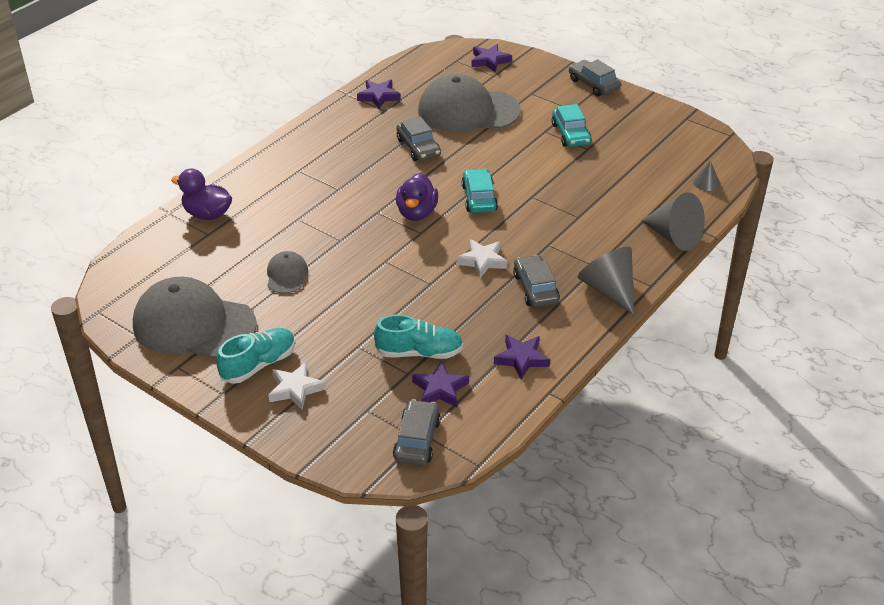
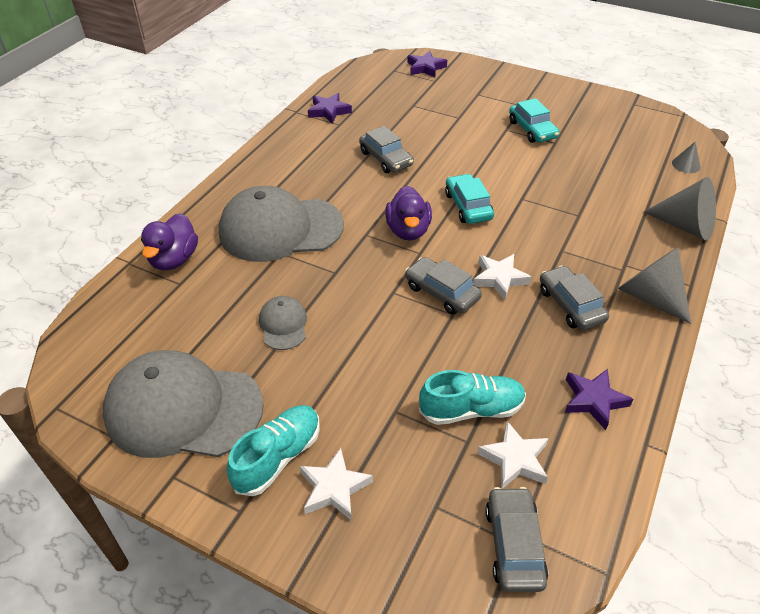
camera: 10 degrees left, 5 degrees up
(207, 214) = (174, 259): purple duck -> purple duck turned 90 degrees counterclockwise
(440, 389) = (514, 459): purple star -> white star
(468, 111) = (422, 117): grey cap -> grey cap (280, 229)
(594, 84) = (532, 80): grey car -> grey car (442, 292)

